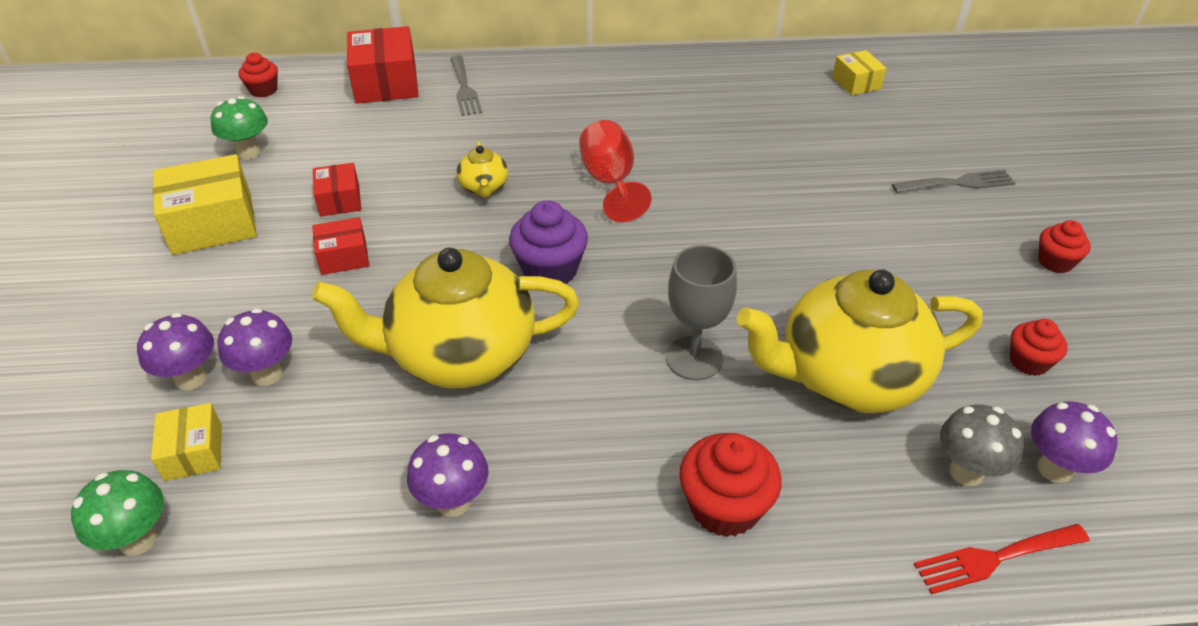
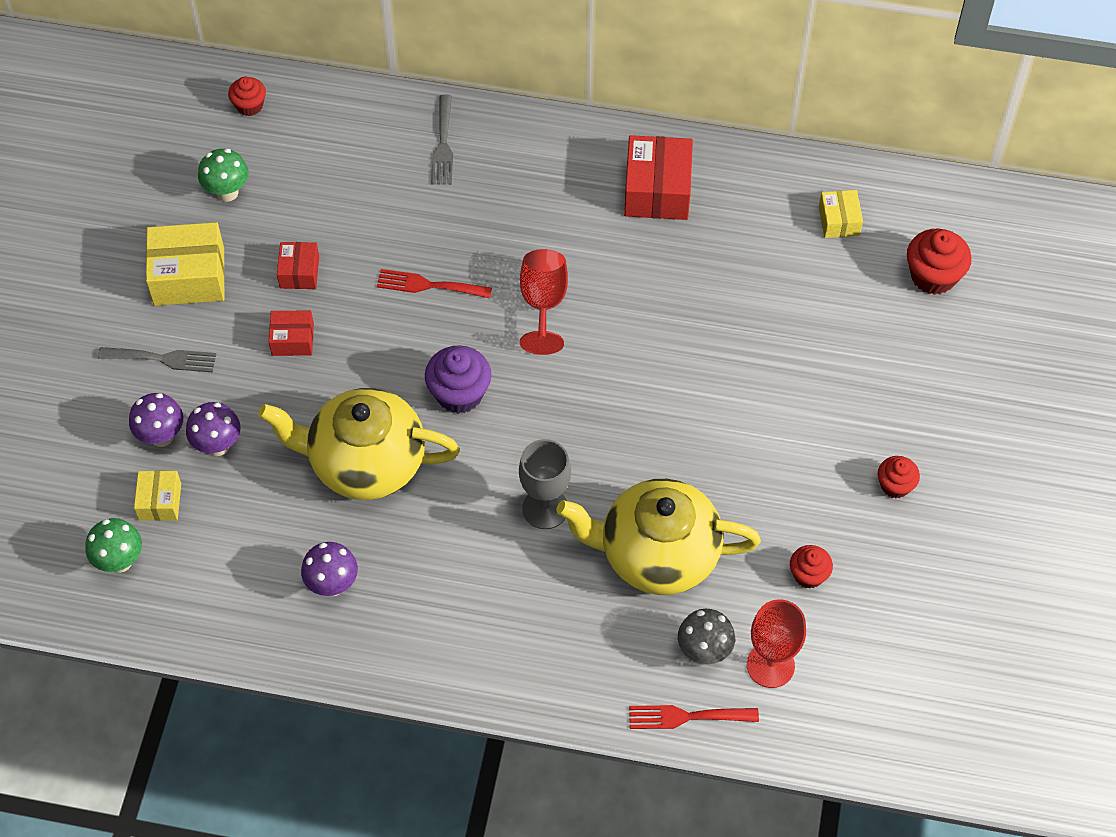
camera: 15 degrees right, 15 degrees up
(386, 83) = (368, 120): red box -> red box (657, 190)
(484, 188) = (428, 285): yellow teapot -> red fork
(724, 507) = (518, 635): red cupcake -> red cupcake (933, 276)
(958, 183) = (863, 377): grey fork -> grey fork (163, 359)
(1054, 469) = (770, 665): purple mushroom -> red goblet

